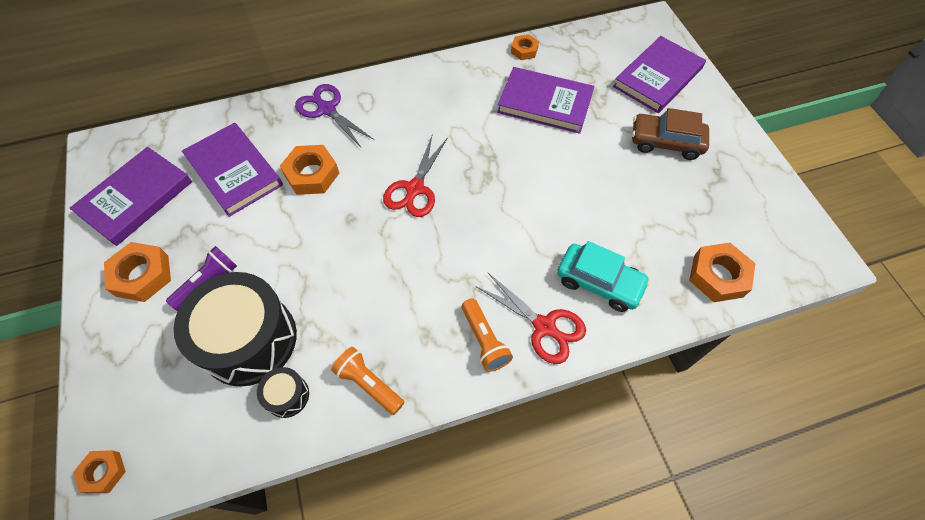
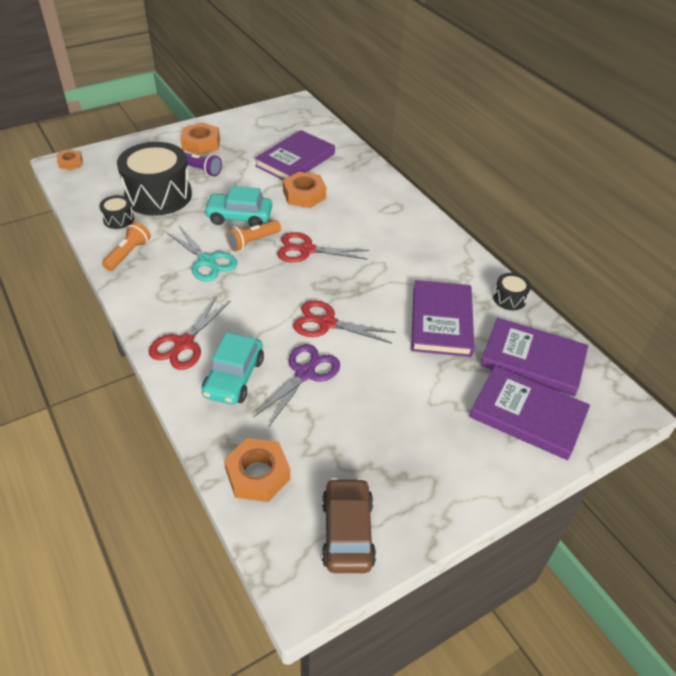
camera: 75 degrees right, 15 degrees down
(136, 198) = (260, 127): purple book -> purple book (532, 360)
(326, 109) = (374, 189): purple scissors -> purple scissors (305, 373)
(332, 247) = (239, 217): none -> turquoise car
(409, 290) = (207, 261): none -> turquoise scissors
(484, 340) = (168, 309): orange flashlight -> orange flashlight (253, 241)
(524, 50) = (509, 299): orange nut -> black drum
(533, 191) = (326, 323): none -> red scissors
(665, 142) = (427, 425): brown car -> brown car (347, 532)

